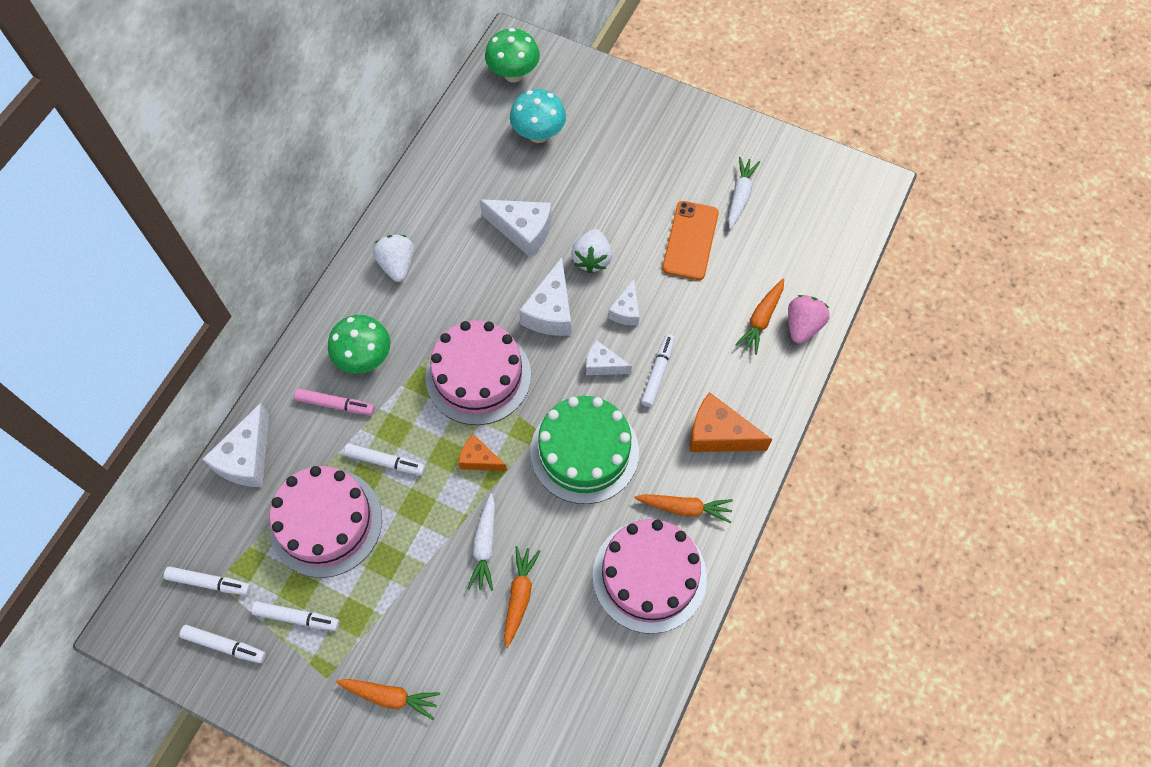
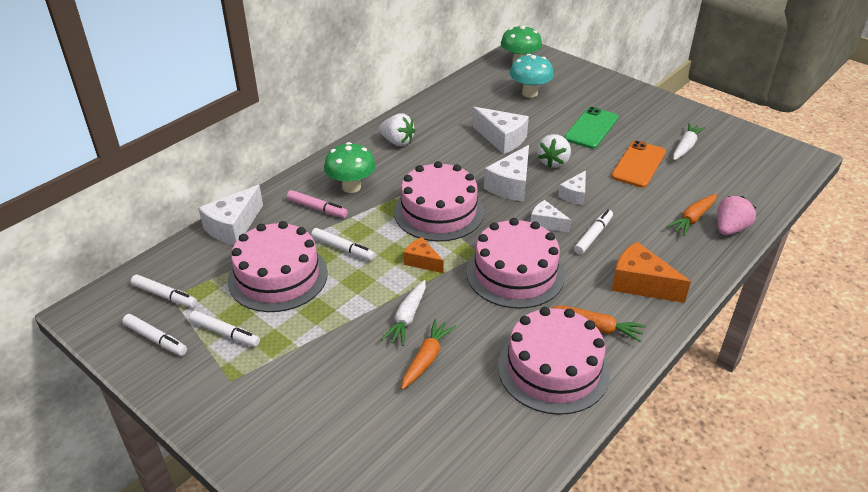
camera: 15 degrees right, 25 degrees down
(390, 697) = (281, 407): orange carrot -> none
(397, 265) = (397, 142): white strawberry -> white strawberry turned 120 degrees clockwise
(584, 452) = (515, 273): green cake -> pink cake
(626, 186) = (591, 128): none -> green phone

